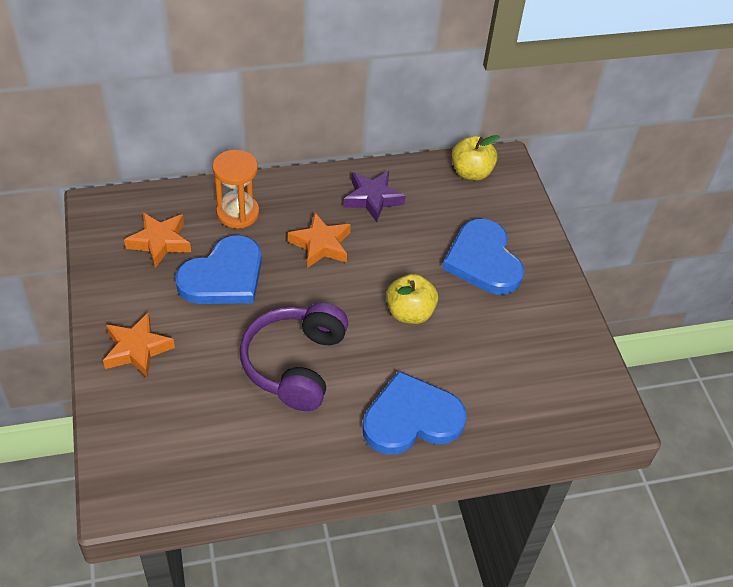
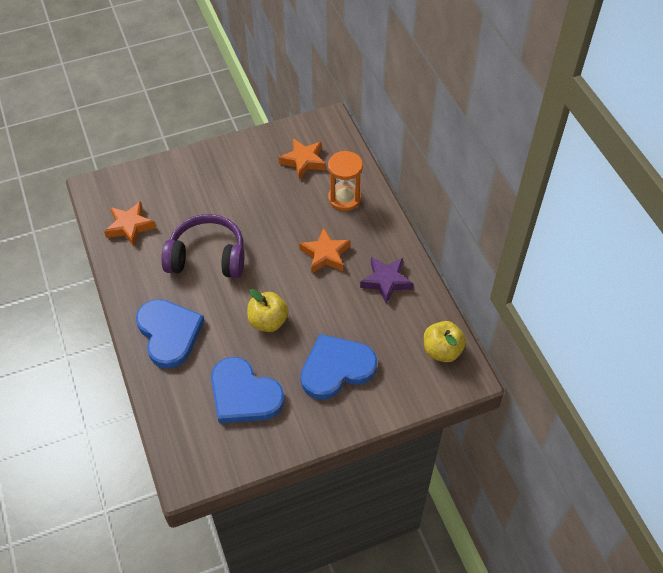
camera: 85 degrees right, 5 degrees up
(137, 349) = (207, 170): orange star -> orange star (130, 226)
(223, 276) = (279, 202): blue heart -> blue heart (244, 394)

